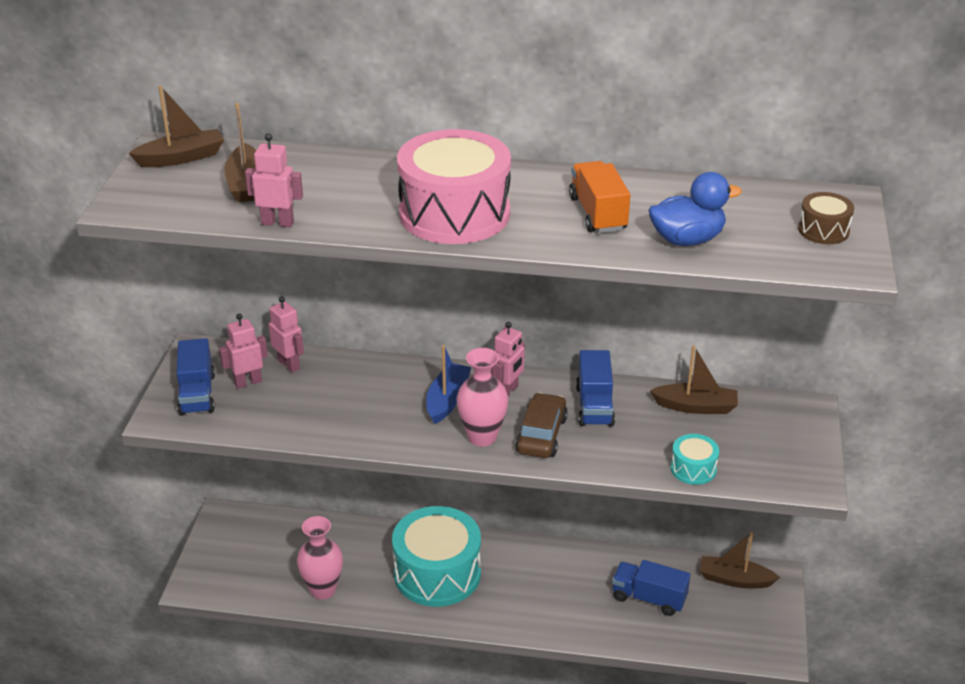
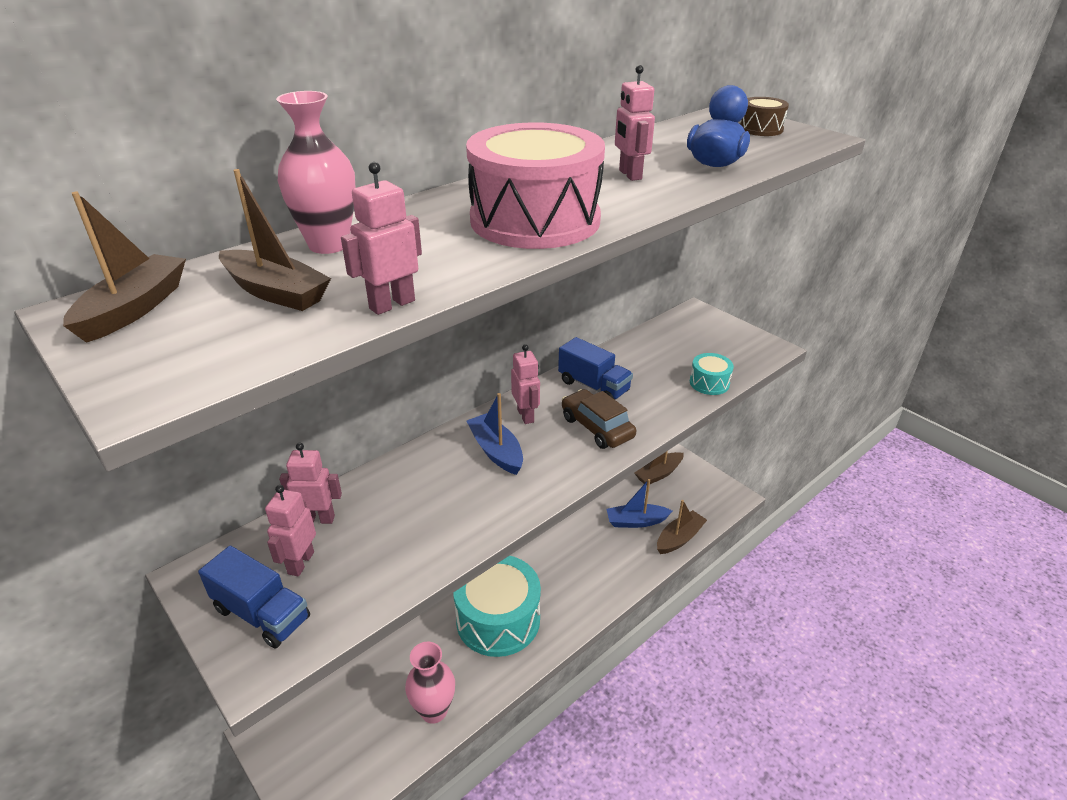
camera: 50 degrees left, 0 degrees up
(482, 437) = (564, 458): pink vase -> pink vase (329, 245)
(598, 214) = (629, 175): orange truck -> pink robot
(649, 598) = (636, 521): blue truck -> blue boat
(695, 406) = (646, 348): brown boat -> brown boat (679, 538)

